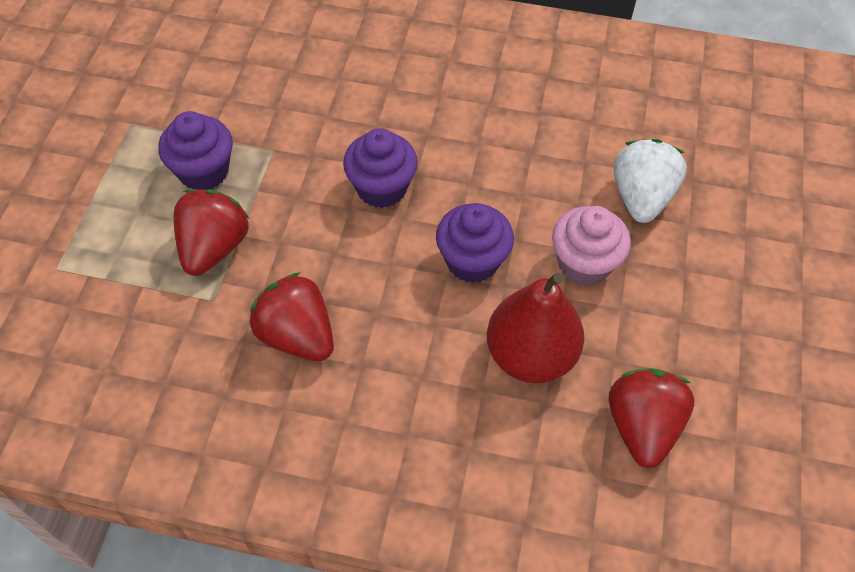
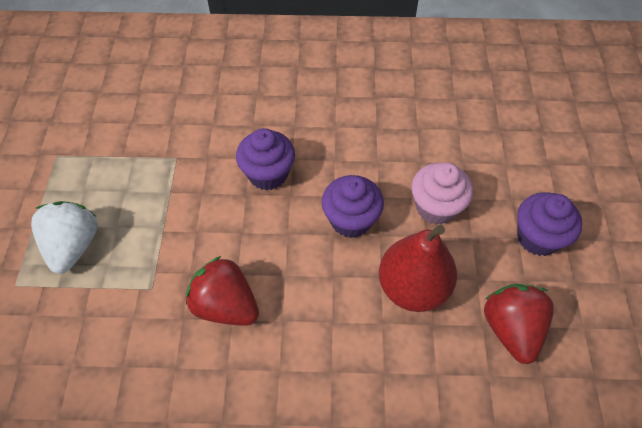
camera: 10 degrees left, 0 degrees up
(204, 171) = (123, 184): purple cupcake -> purple cupcake (538, 237)
(214, 247) = (144, 245): red strawberry -> none
(641, 197) = (466, 148): white strawberry -> white strawberry (74, 246)

